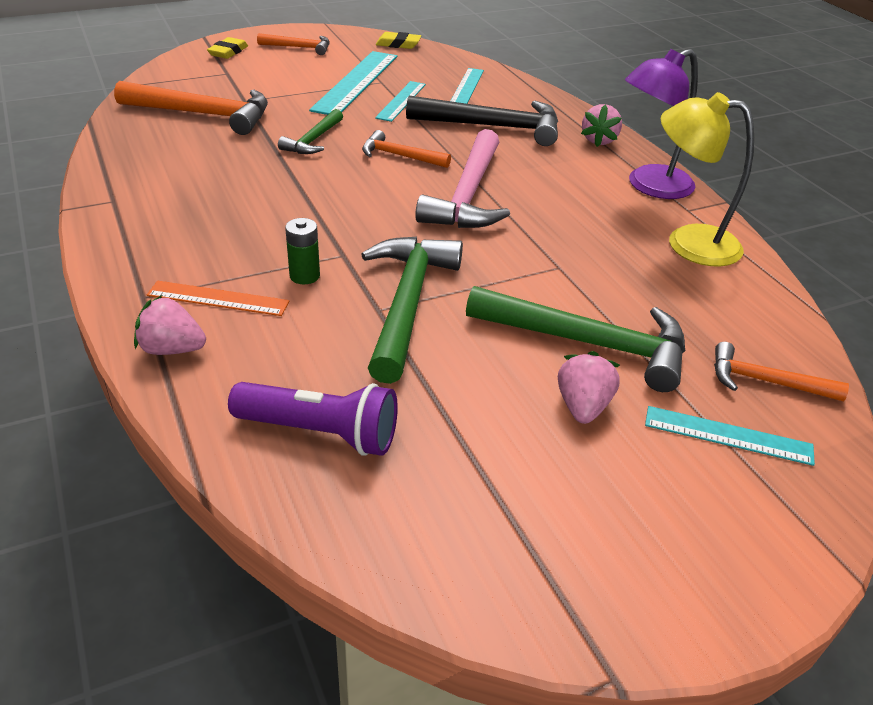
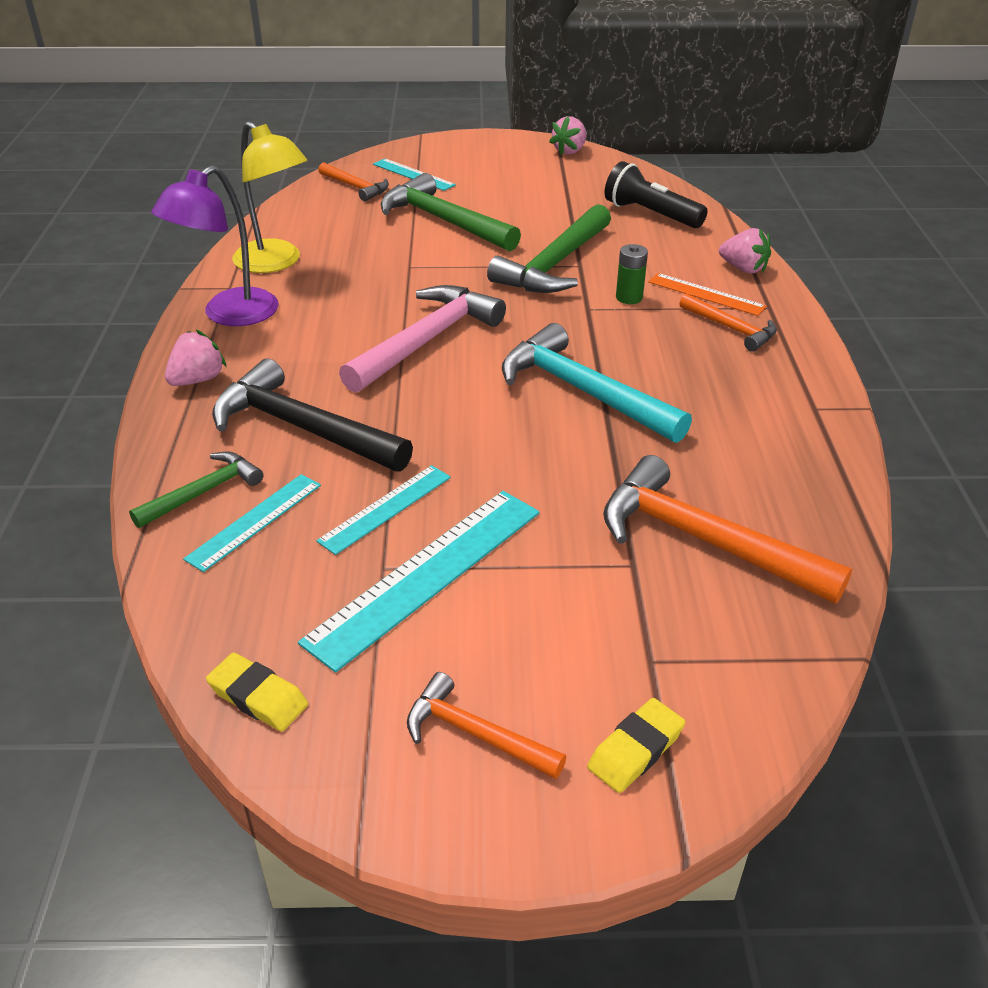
camera: 155 degrees left, 0 degrees up
(312, 179) = (583, 392): none -> turquoise hammer
(313, 140) = (557, 453): green hammer -> green hammer (203, 492)
(321, 433) = (650, 214): purple flashlight -> black flashlight
(400, 156) = (461, 405): orange hammer -> orange hammer (731, 328)
(583, 406) = (482, 197): pink strawberry -> pink strawberry (569, 151)
(649, 186) = (229, 315): purple lamp -> purple lamp turned 135 degrees clockwise

